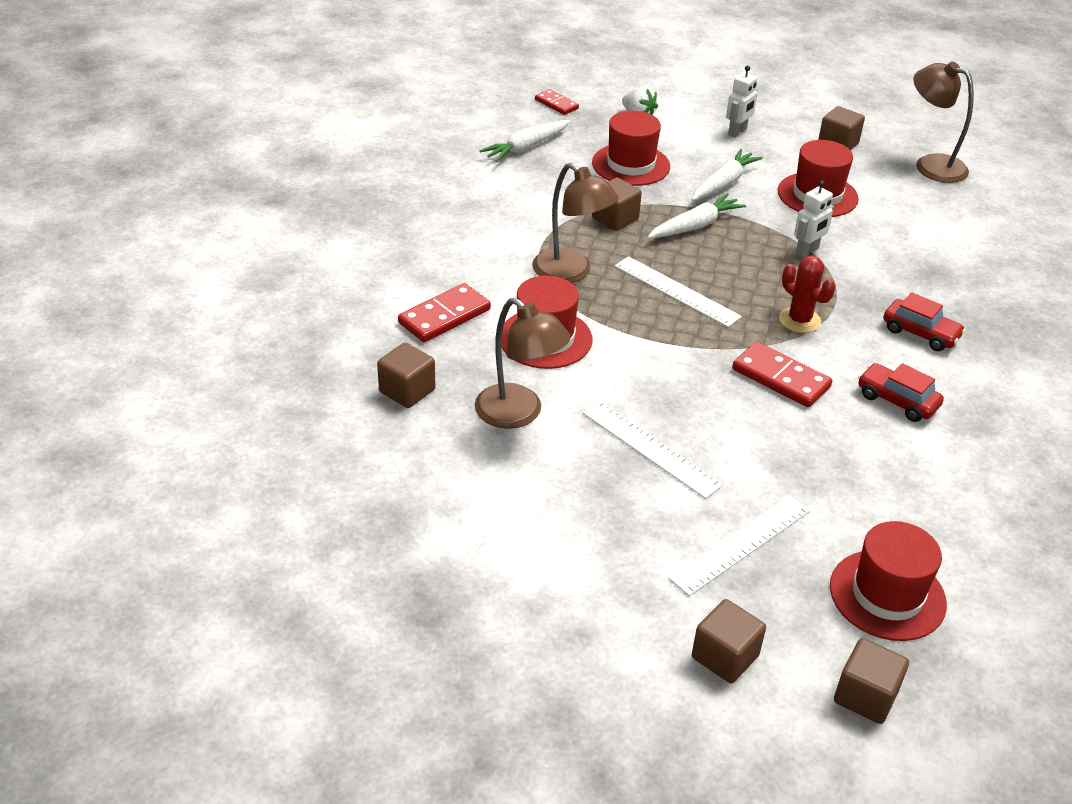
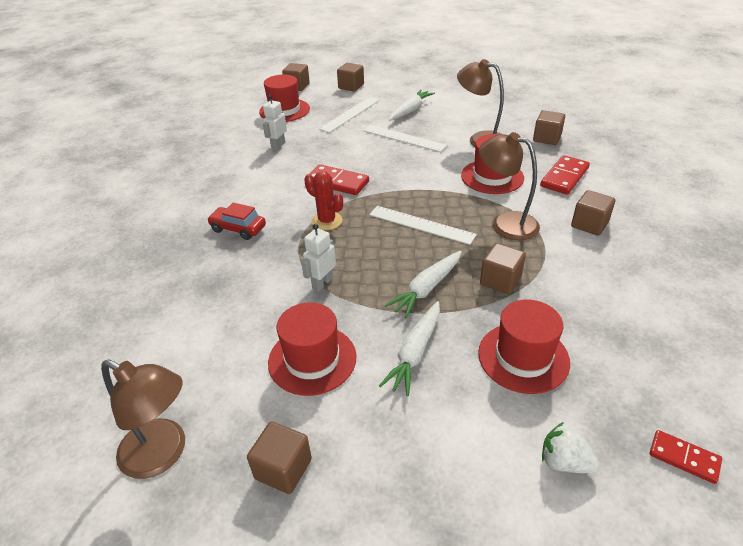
camera: 170 degrees right, 0 degrees up
(472, 251) = (589, 224): none -> brown cube
(526, 147) = (649, 356): white carrot -> white carrot (410, 110)
(737, 132) = (421, 459): white robot -> white robot (278, 146)
(897, 401) = (265, 183): red car -> none

